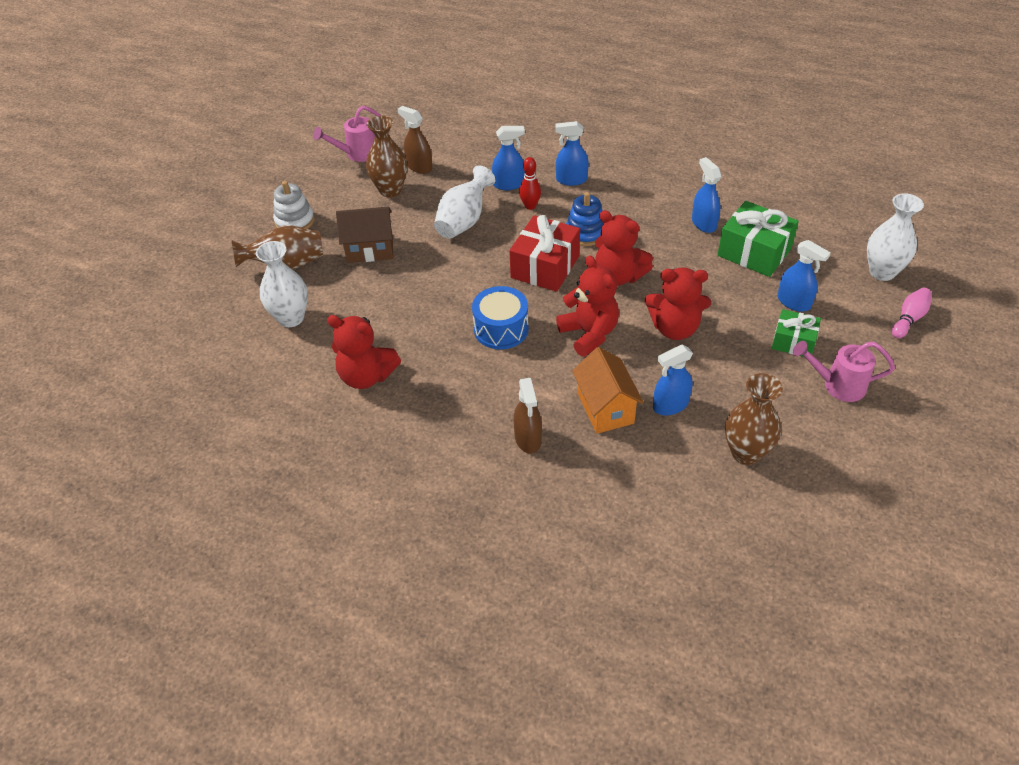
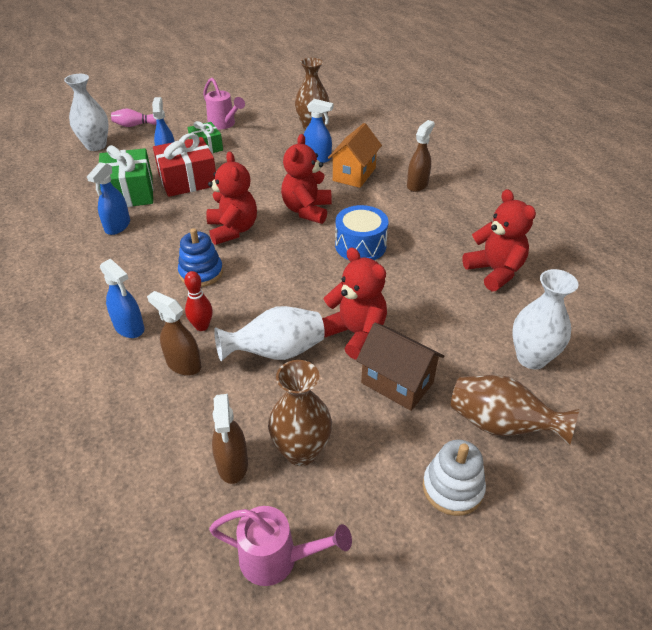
camera: 140 degrees left, 5 degrees down
(509, 184) = (183, 364): blue spray bottle -> brown spray bottle
(545, 267) = (270, 267): red gift -> red gift (188, 180)
(674, 328) = (253, 185): red teddy bear -> red teddy bear (355, 334)

